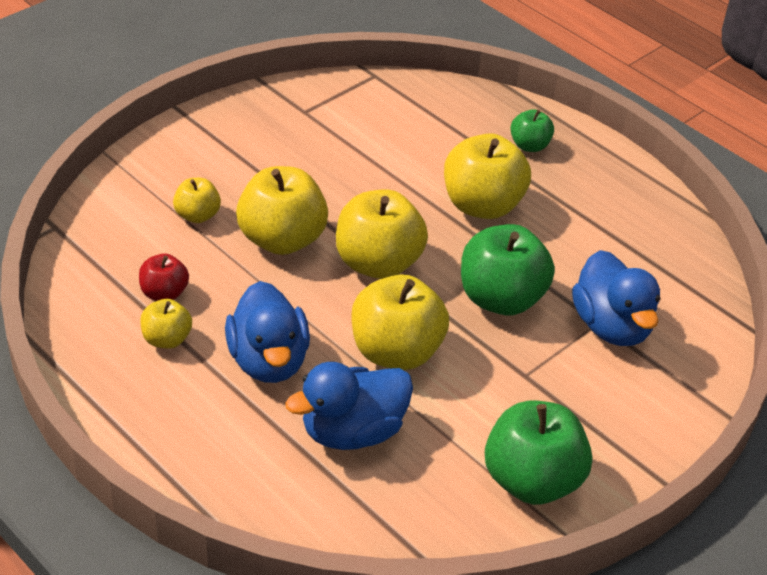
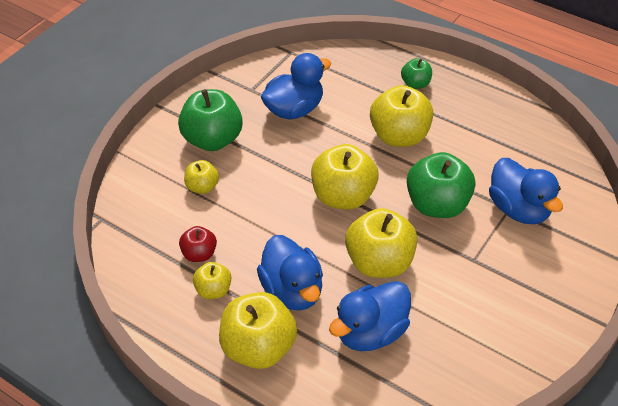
camera: 10 degrees left, 5 degrees up
(282, 239) = (269, 193): yellow apple -> yellow apple (258, 348)
(353, 146) = (294, 109): none -> blue duck
(532, 480) = (507, 340): green apple -> green apple (212, 139)

